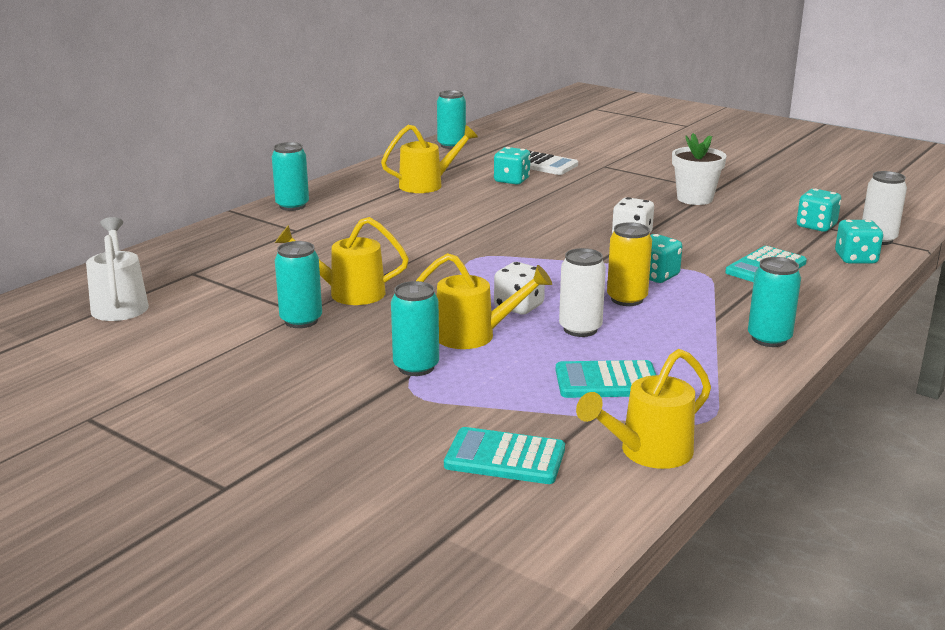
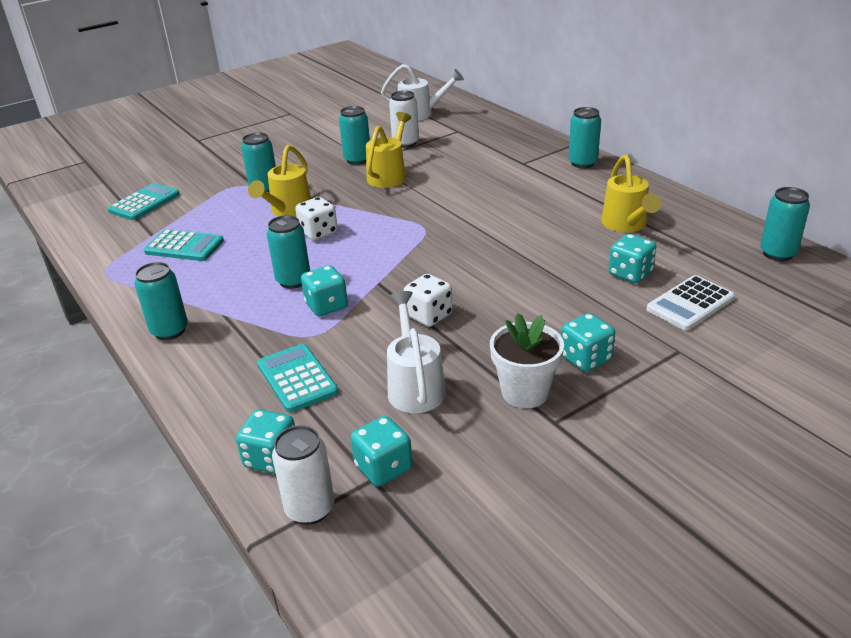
camera: 110 degrees right, 10 degrees up
(580, 329) = (262, 250): white can -> white can (405, 143)
(607, 381) = (184, 246): turquoise calculator -> turquoise calculator turned 90 degrees clockwise
(627, 299) = (293, 280): yellow can -> turquoise can
(638, 186) = (585, 358): none -> turquoise dice
(648, 452) = (99, 244): yellow watering can -> none
(726, 228) = (415, 386): none -> white watering can

